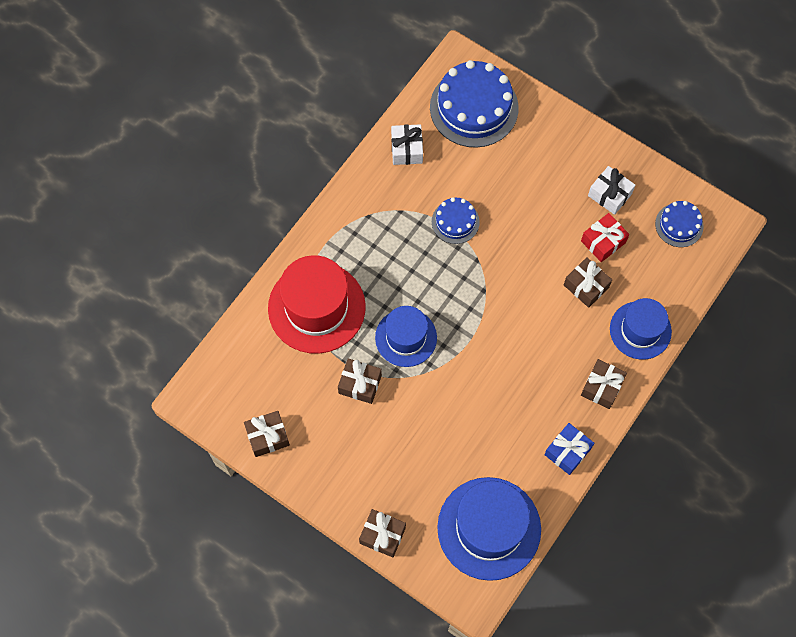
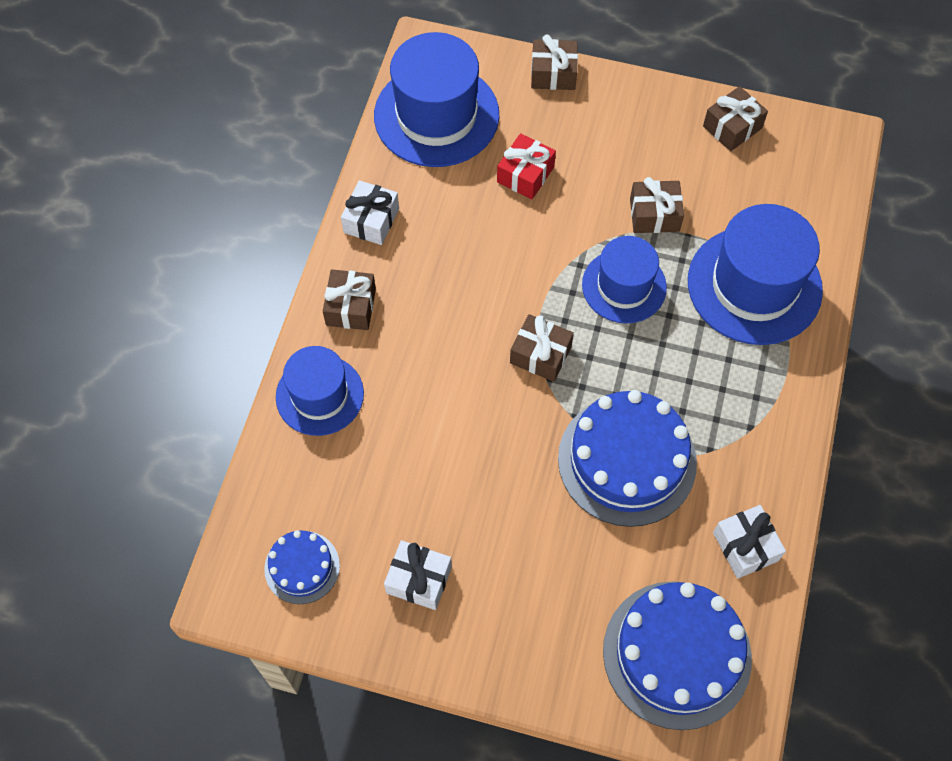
camera: 160 degrees right, 5 degrees down
(316, 307) = (754, 285): red hat -> blue hat
(455, 221) = (627, 460): blue cake -> blue cake, size x1.91
(567, 451) = (371, 220): blue gift -> white gift
(586, 286) = (411, 430): brown gift -> brown gift (540, 354)
(603, 242) = (407, 503): red gift -> red gift (525, 174)

